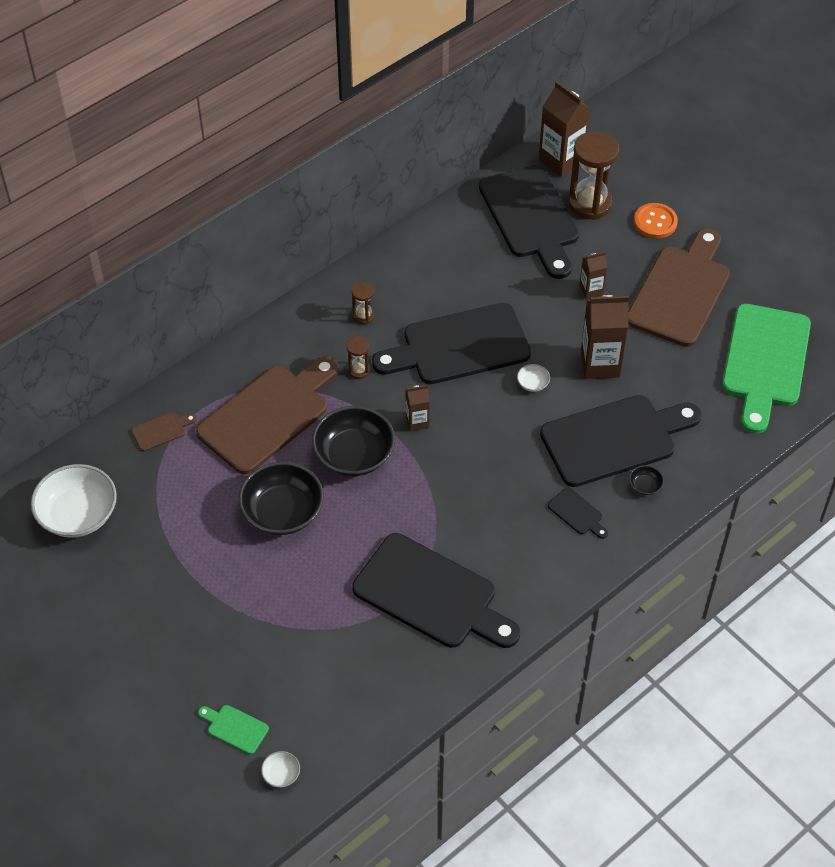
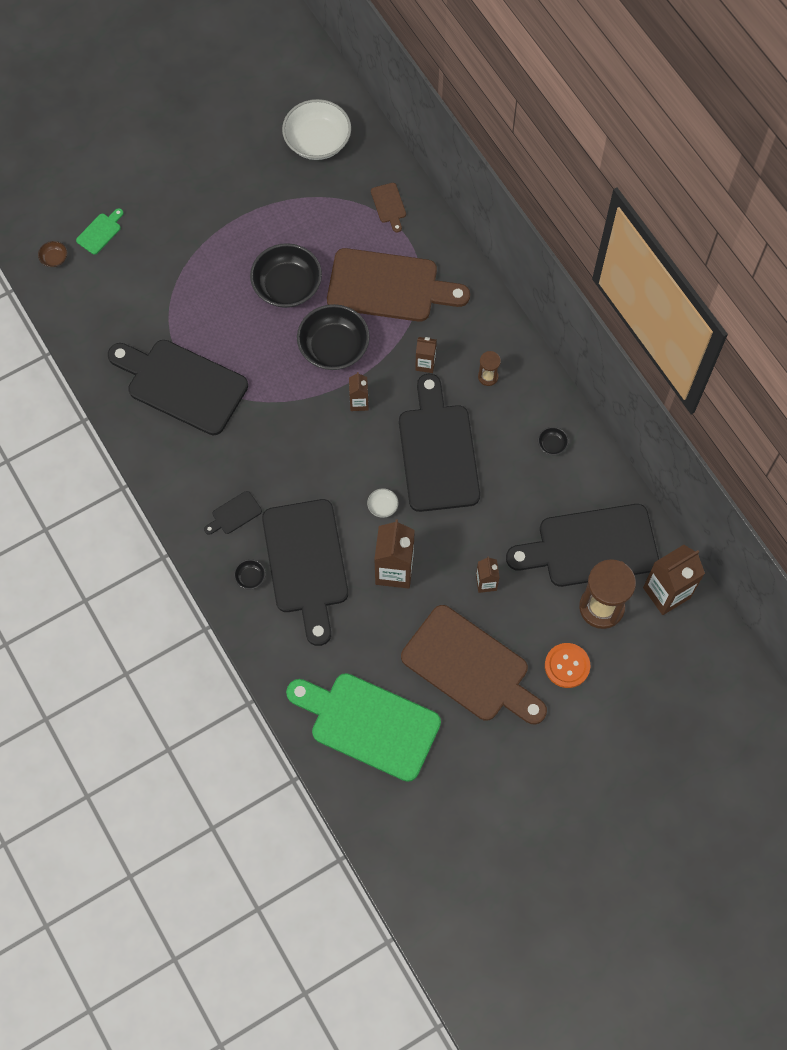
camera: 100 degrees right, 15 degrees up
(268, 415) = (389, 286): brown cutting board -> brown cutting board turned 45 degrees counterclockwise
(281, 774) = (54, 258): white bowl -> brown bowl
(358, 370) = (425, 364): brown hourglass -> brown carton
(429, 257) = (552, 444): none -> black bowl
(431, 594) = (182, 385): black cutting board -> black cutting board turned 75 degrees clockwise

